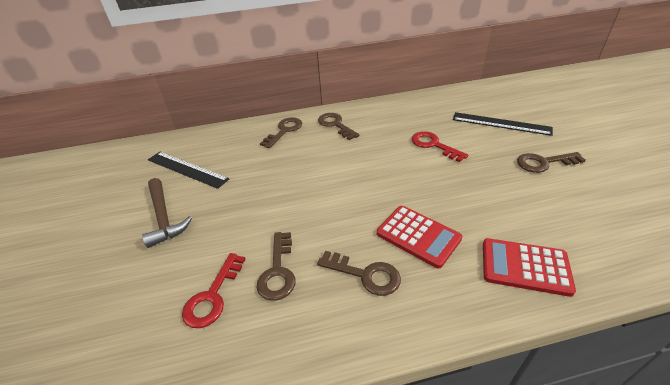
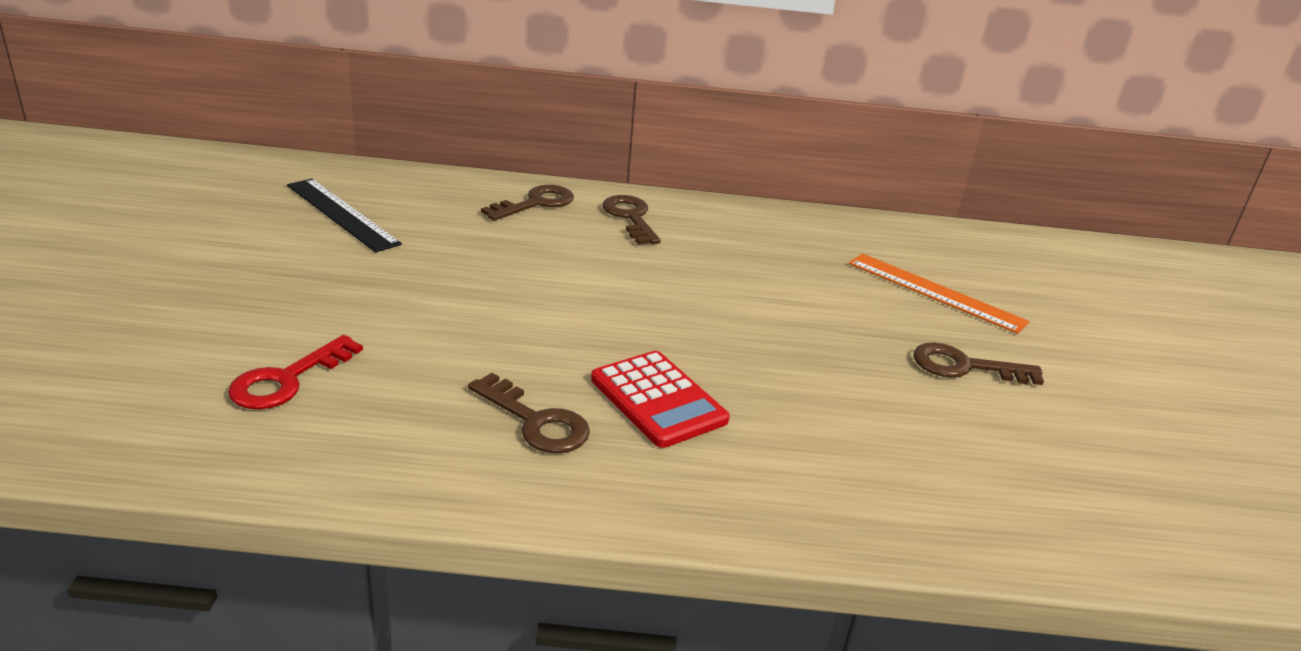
camera: 10 degrees right, 10 degrees down
(164, 217) = (270, 266): brown hammer -> none
(278, 271) = (403, 379): brown key -> none
(434, 145) = (783, 290): red key -> none
(501, 123) = (935, 292): black ruler -> orange ruler
(525, 267) = (805, 486): red calculator -> none

